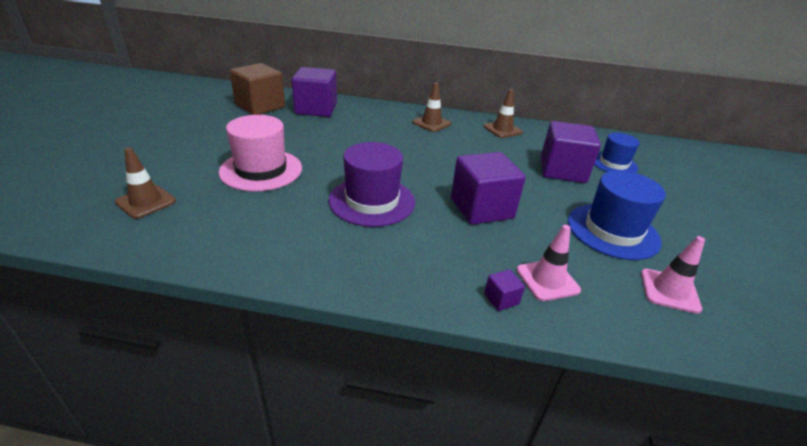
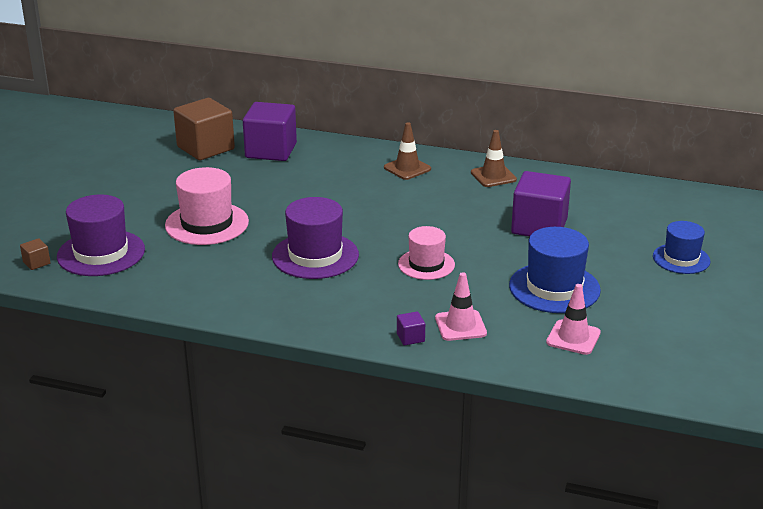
camera: 10 degrees right, 5 degrees down
(67, 214) = (36, 263): none -> brown cube
(146, 202) = (101, 253): brown traffic cone -> purple hat
(481, 208) = (426, 264): purple cube -> pink hat
(614, 164) = (608, 219): blue hat -> blue hat (681, 259)

